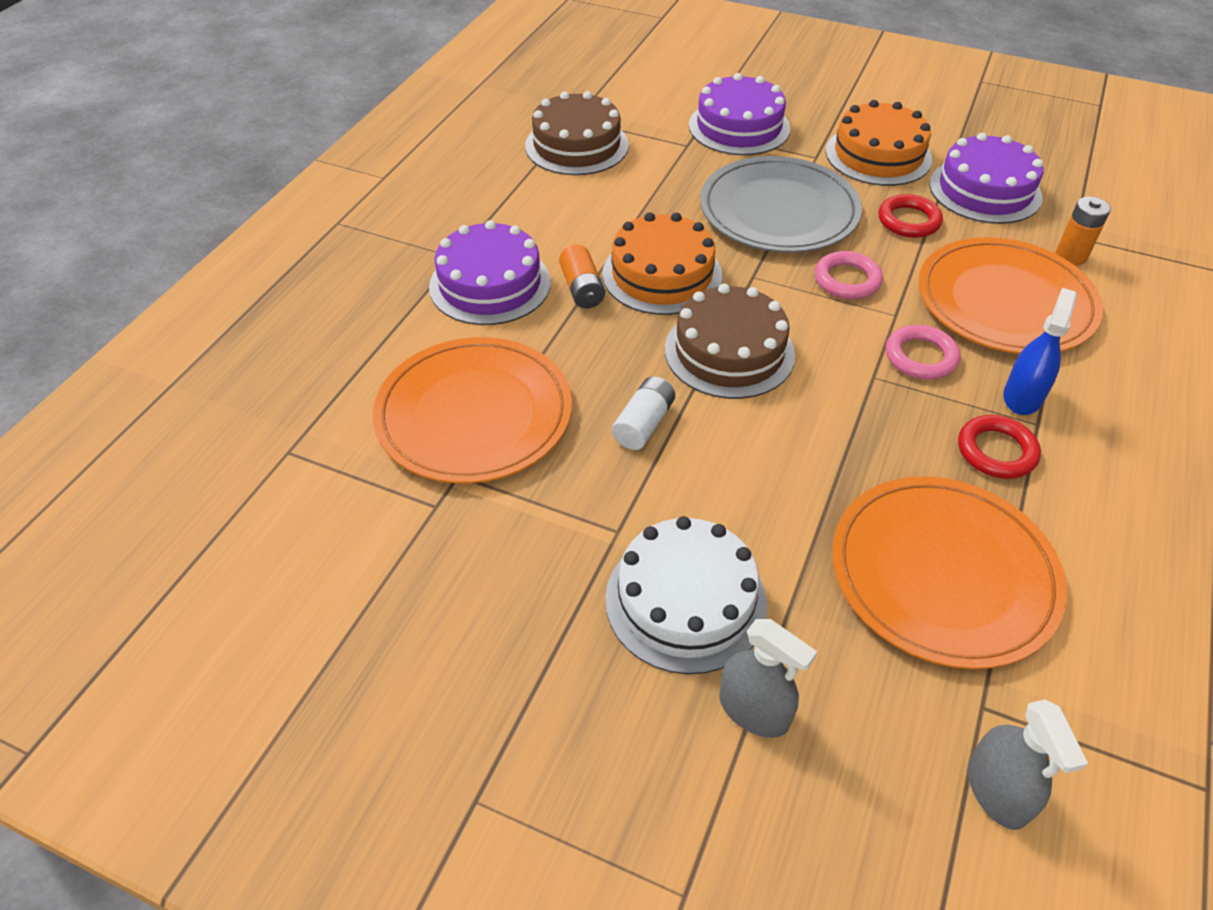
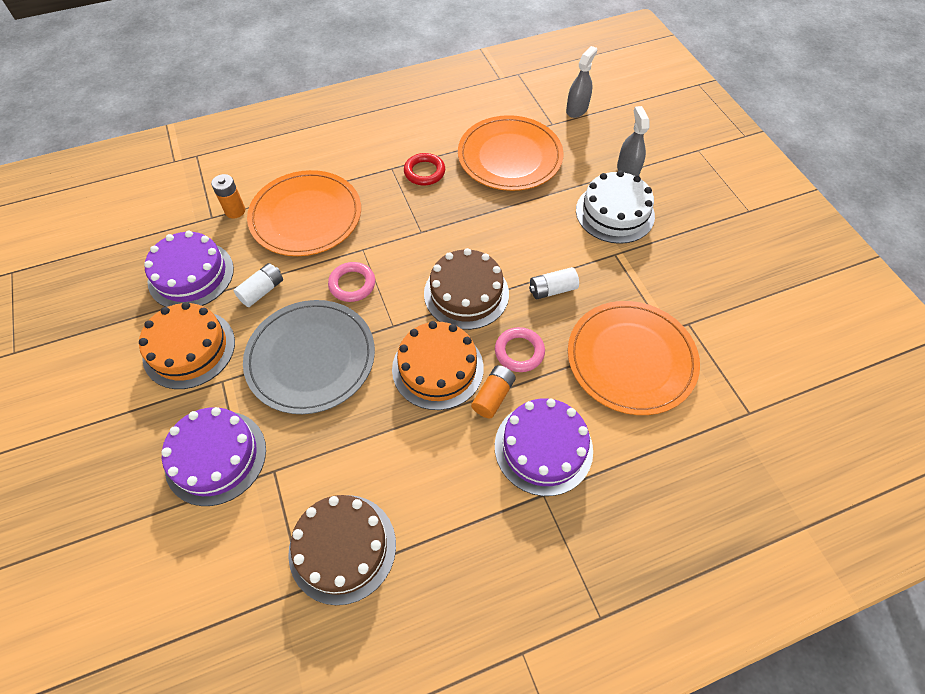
camera: 135 degrees left, 10 degrees up
(908, 221) = (262, 291): red ring -> white battery
(920, 357) = (387, 224): pink ring -> pink ring (519, 352)
(1022, 396) = (378, 179): blue spray bottle -> none

